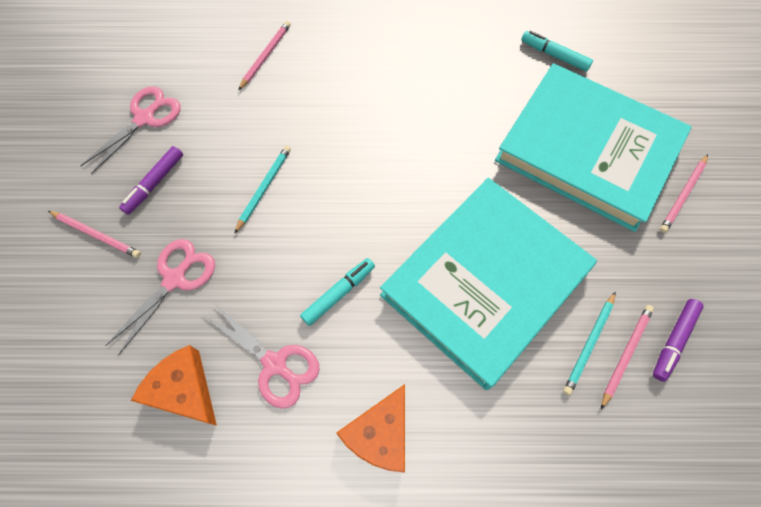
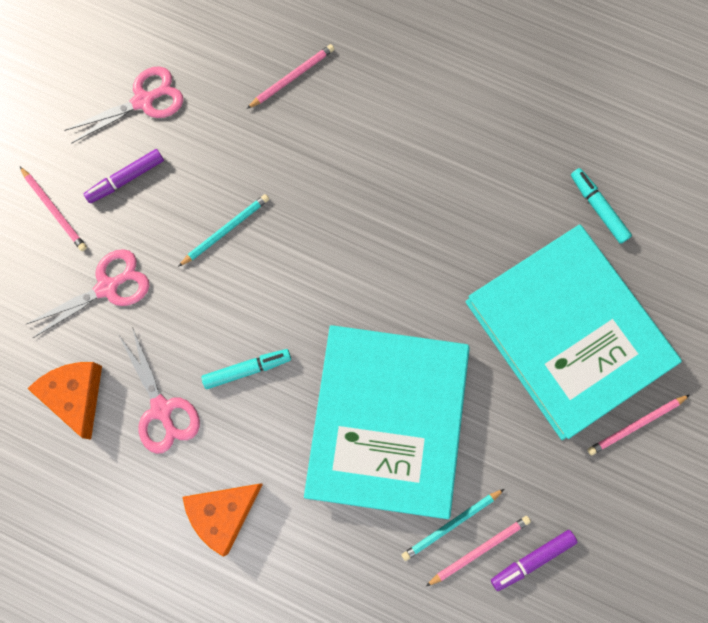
camera: 25 degrees right, 10 degrees up
(484, 282) = (387, 421): turquoise book -> turquoise book turned 60 degrees counterclockwise

